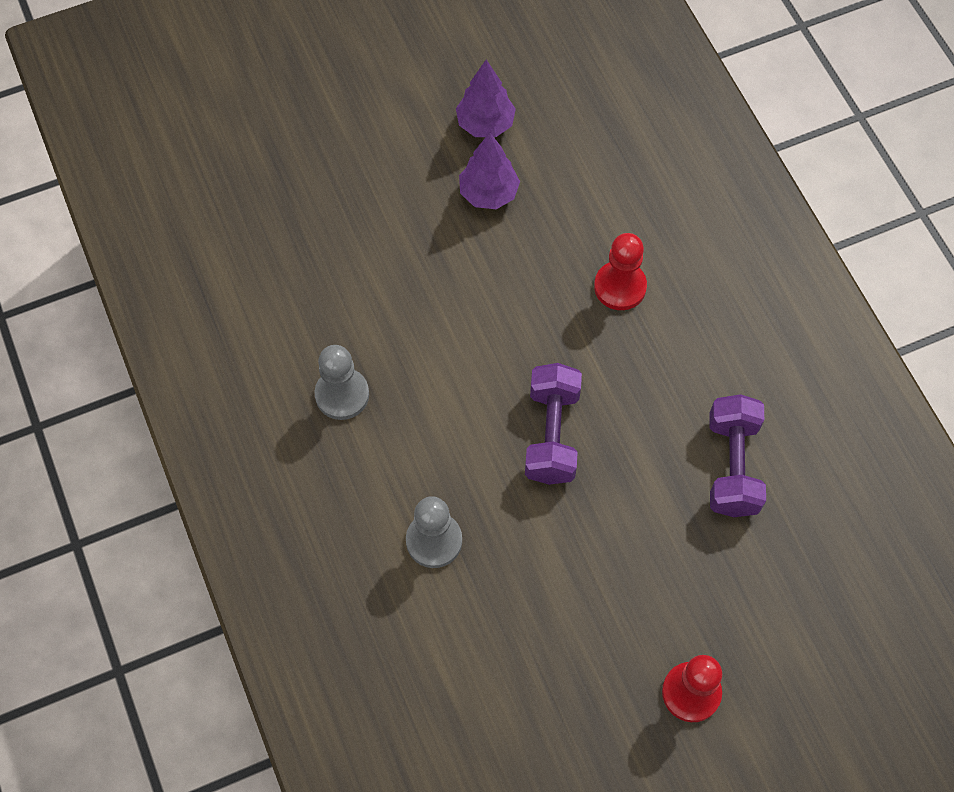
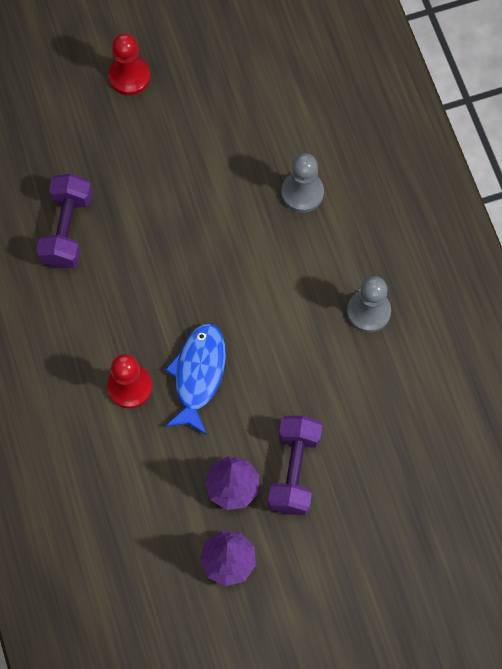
camera: 175 degrees left, 5 degrees up
(542, 306) = (198, 375): none -> blue fish
(552, 434) = (203, 266): purple dumbbell -> purple dumbbell (294, 470)

